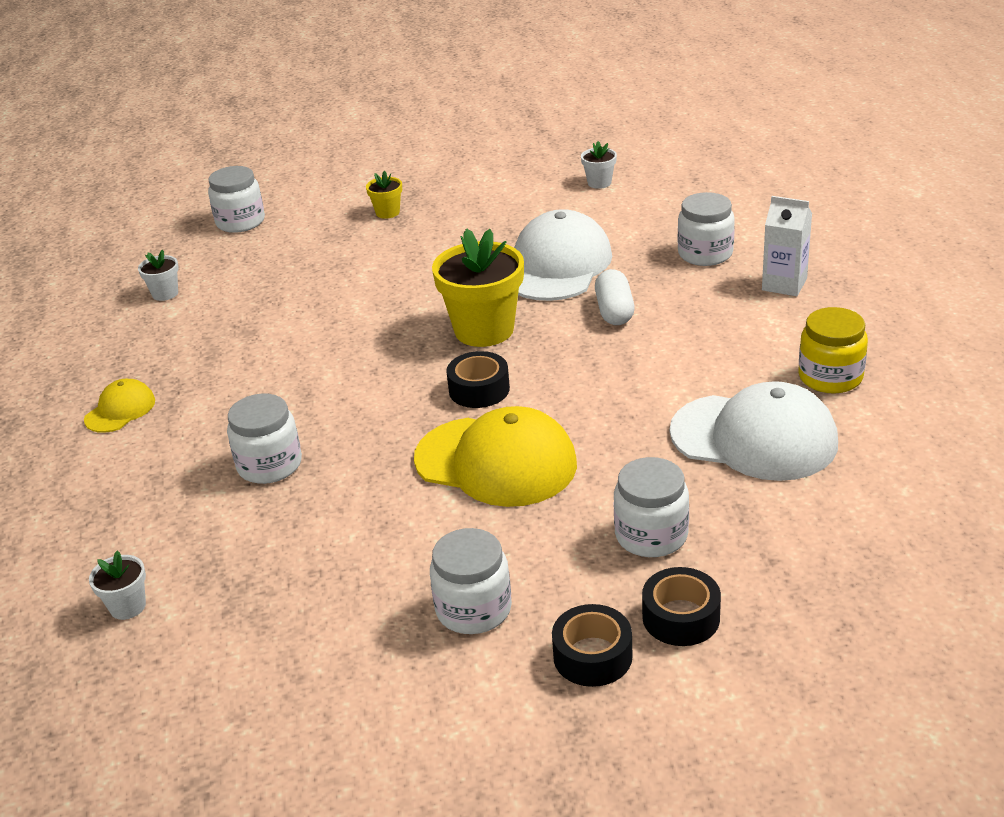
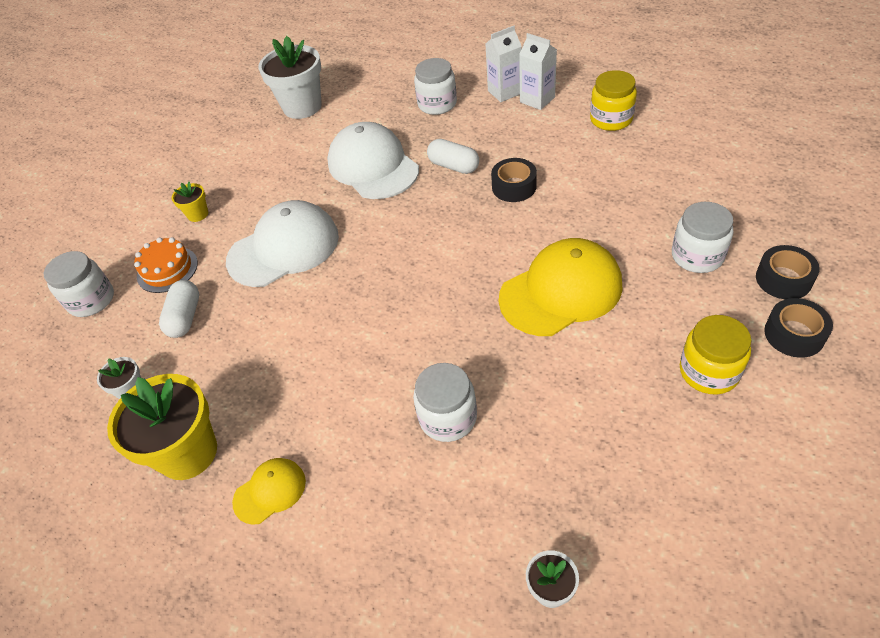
camera: 50 degrees left, 15 degrees up
(120, 410) = (270, 491): yellow cap -> yellow cap turned 75 degrees clockwise
(262, 274) = (185, 317): none -> white capsule
(307, 235) = (167, 269): none -> orange cake
(473, 609) = (709, 371): white jar -> yellow jar
(479, 389) = (472, 264): black tape -> black tape (514, 187)
(484, 330) = (406, 231): yellow flower pot -> yellow flower pot (188, 452)
(599, 183) = (302, 107): white flower pot -> white flower pot, size x2.12
(754, 437) = (640, 172): white cap -> white cap (284, 248)
(799, 311) = (537, 100): none -> white carton

